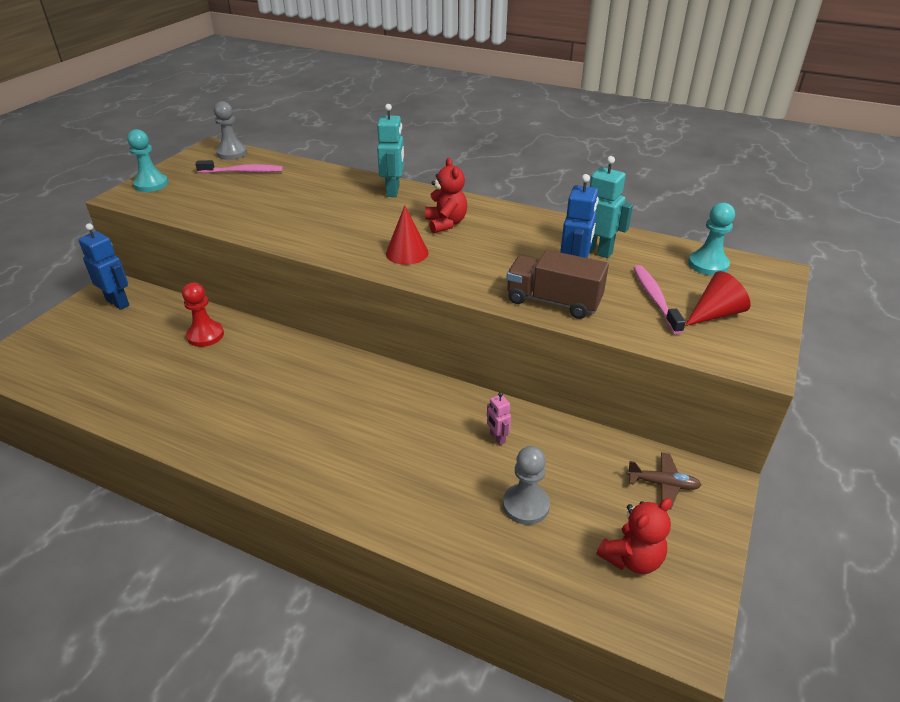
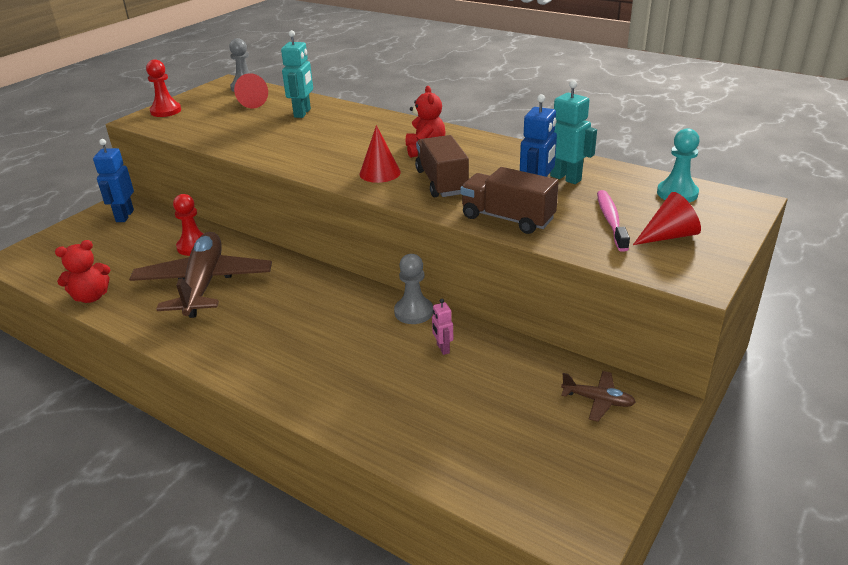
camera: 10 degrees right, 5 degrees down
(118, 302) = (124, 216): blue robot -> blue robot turned 135 degrees counterclockwise
(151, 184) = (166, 111): turquoise pawn -> red pawn
(227, 380) = (204, 284): none -> brown plane
(243, 172) = (250, 103): pink toothbrush -> red cone
(393, 191) = (384, 122): turquoise robot -> turquoise robot (302, 113)
(474, 261) = (441, 182): none -> brown truck
(526, 505) = (454, 408): grey pawn -> grey pawn (413, 312)
(632, 558) = (547, 462): red teddy bear -> red teddy bear (91, 297)

